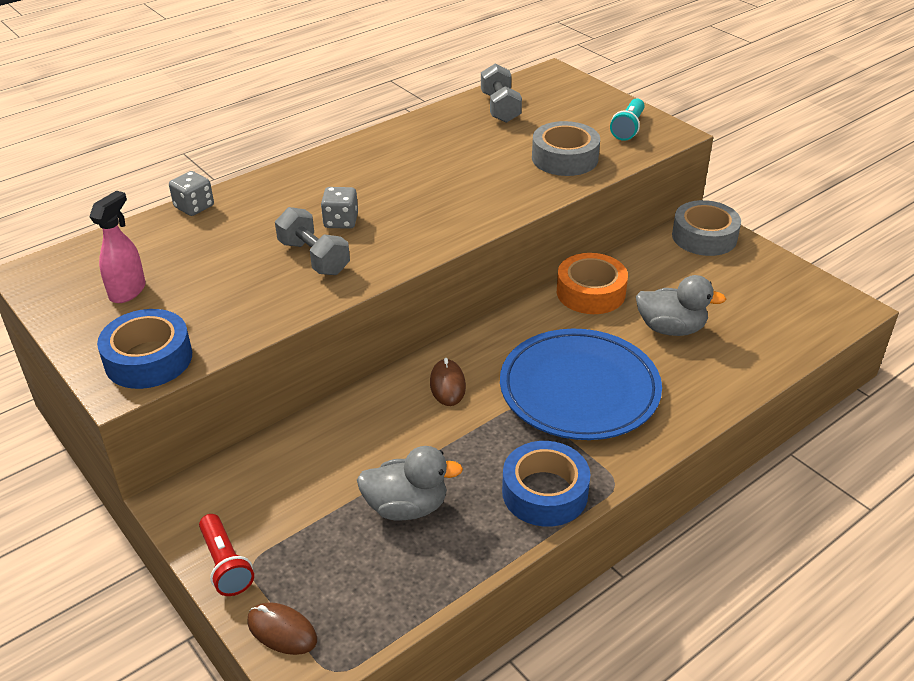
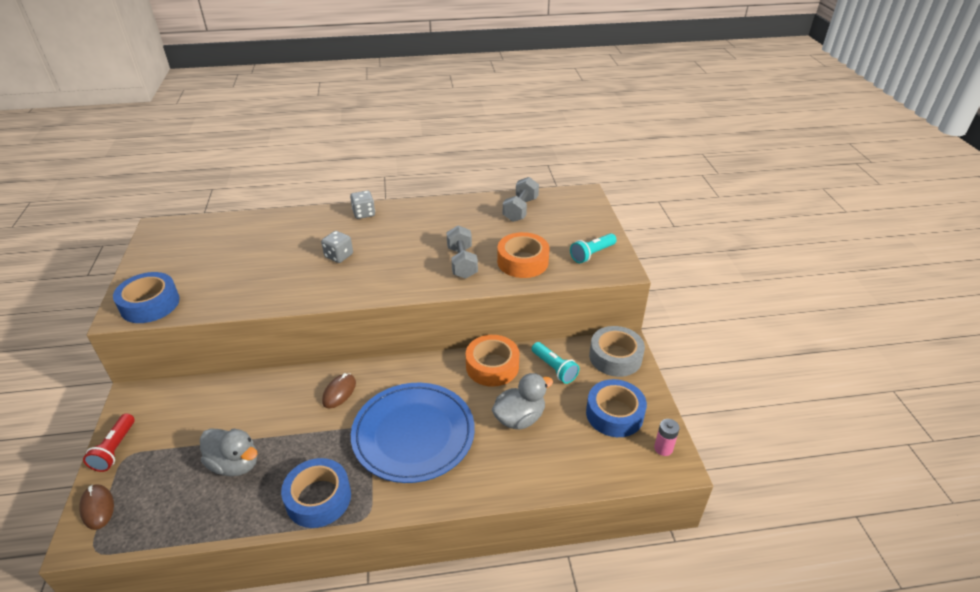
camera: 30 degrees right, 0 degrees up
(128, 291) = (186, 257): pink spray bottle -> none
(194, 207) = (274, 216): grey dice -> grey dice (364, 213)
(314, 258) = (298, 274): grey dumbbell -> grey dumbbell (462, 262)
(565, 158) = (522, 262): grey tape -> orange tape
(656, 270) = (554, 368): none -> turquoise flashlight
(671, 328) = (519, 418): grey duck -> grey duck turned 75 degrees counterclockwise
(756, 287) = (614, 414): none -> blue tape
(828, 299) = (663, 448): none -> pink battery

